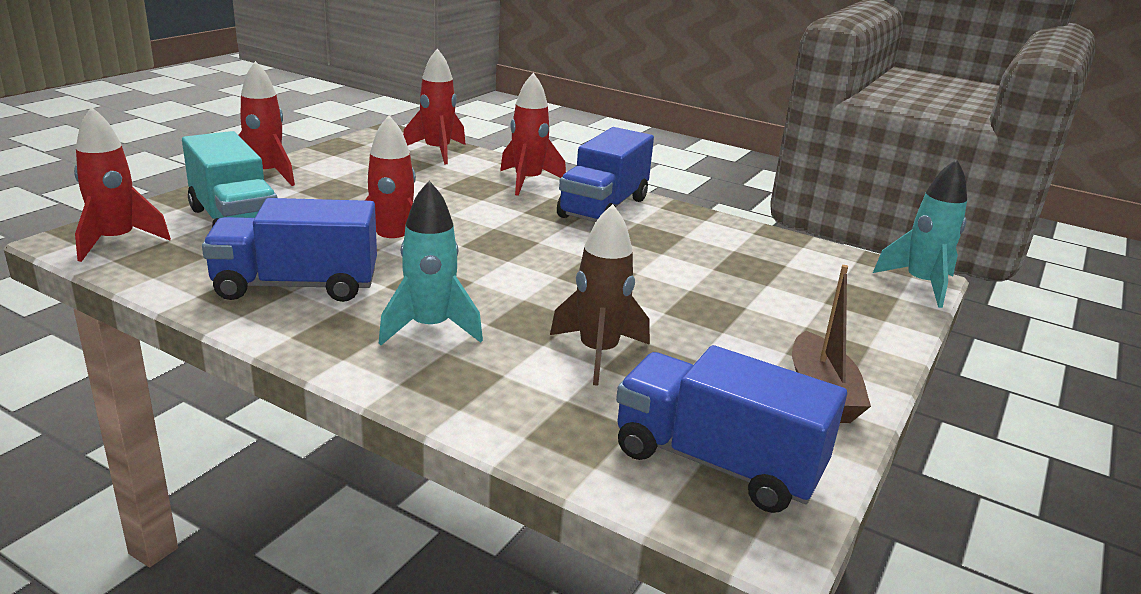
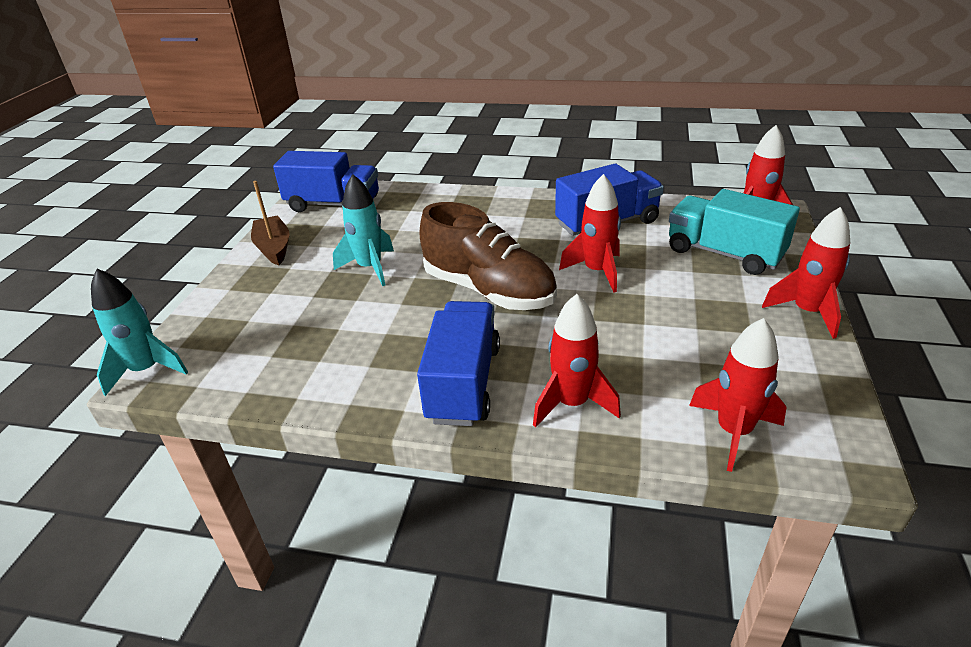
camera: 165 degrees right, 10 degrees up
(430, 328) = (505, 222): turquoise rocket -> turquoise rocket (370, 268)
(529, 258) = (489, 290): none -> brown shoe
(598, 353) = (404, 235): brown rocket -> none

